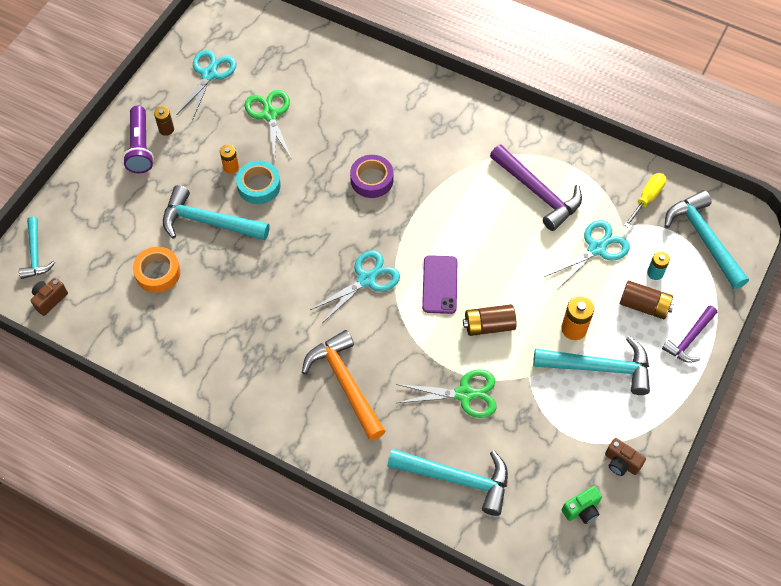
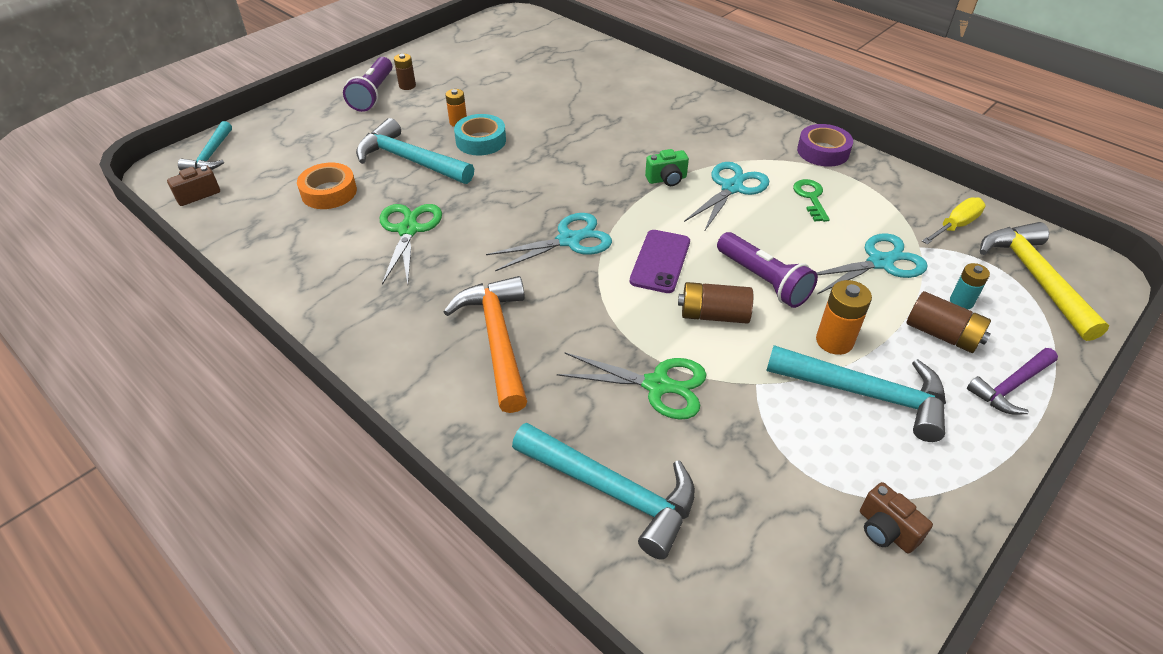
camera: 15 degrees right, 15 degrees down
(209, 74) = (473, 55): turquoise scissors -> turquoise scissors (732, 188)
(270, 114) = (520, 91): green scissors -> green scissors (408, 230)
(372, 180) = (610, 155): purple tape -> purple tape (823, 151)
(517, 285) = (763, 280): none -> purple flashlight
(538, 192) = (811, 198): purple hammer -> green key
(582, 510) = (807, 587): green camera -> green camera (667, 179)
(703, 238) = (1034, 278): turquoise hammer -> yellow hammer

